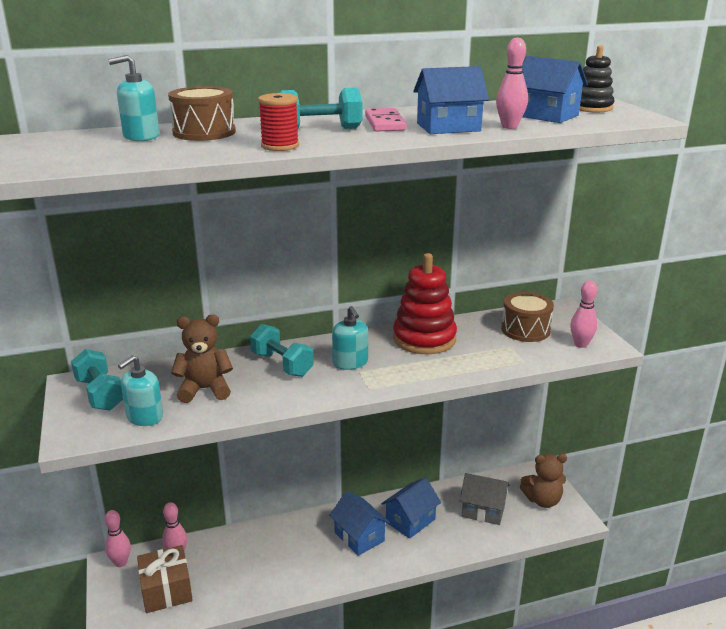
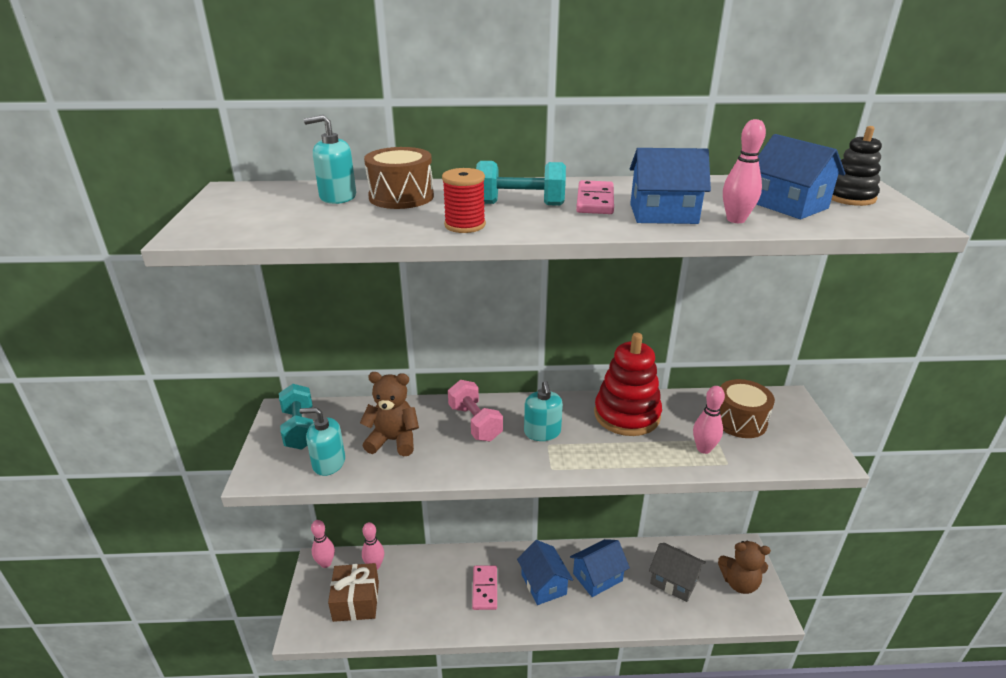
camera: 15 degrees right, 5 degrees up
(144, 417) = (329, 463): turquoise soap dispenser -> turquoise soap dispenser turned 45 degrees clockwise
(282, 364) = (475, 423): turquoise dumbbell -> pink dumbbell
(301, 552) = (485, 589): none -> pink domino
(581, 344) = (798, 451): pink bowling pin -> pink bowling pin (703, 449)

